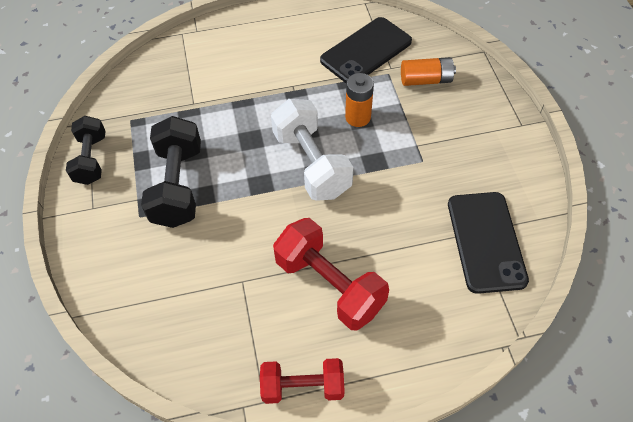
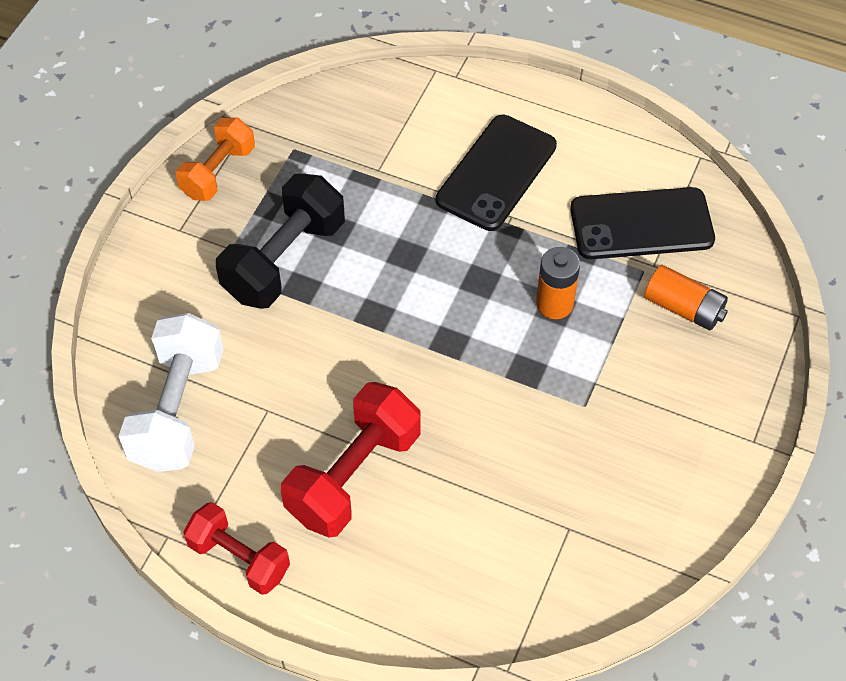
camera: 35 degrees right, 0 degrees up
(91, 159) = (218, 172): black dumbbell -> orange dumbbell
(312, 163) = (451, 327): white dumbbell -> white dumbbell (178, 410)
(329, 285) = (353, 475): red dumbbell -> red dumbbell turned 45 degrees clockwise
(486, 241) = (571, 546): black phone -> black phone (496, 173)

